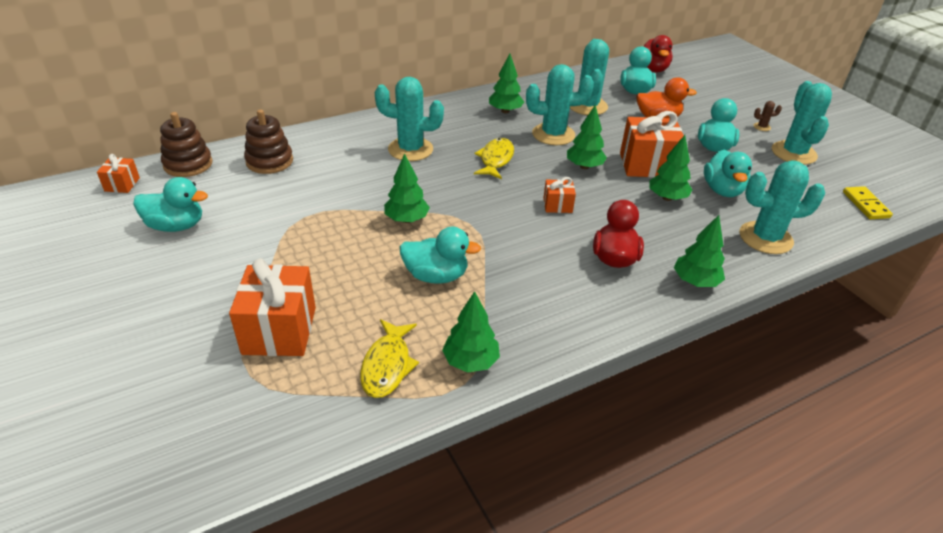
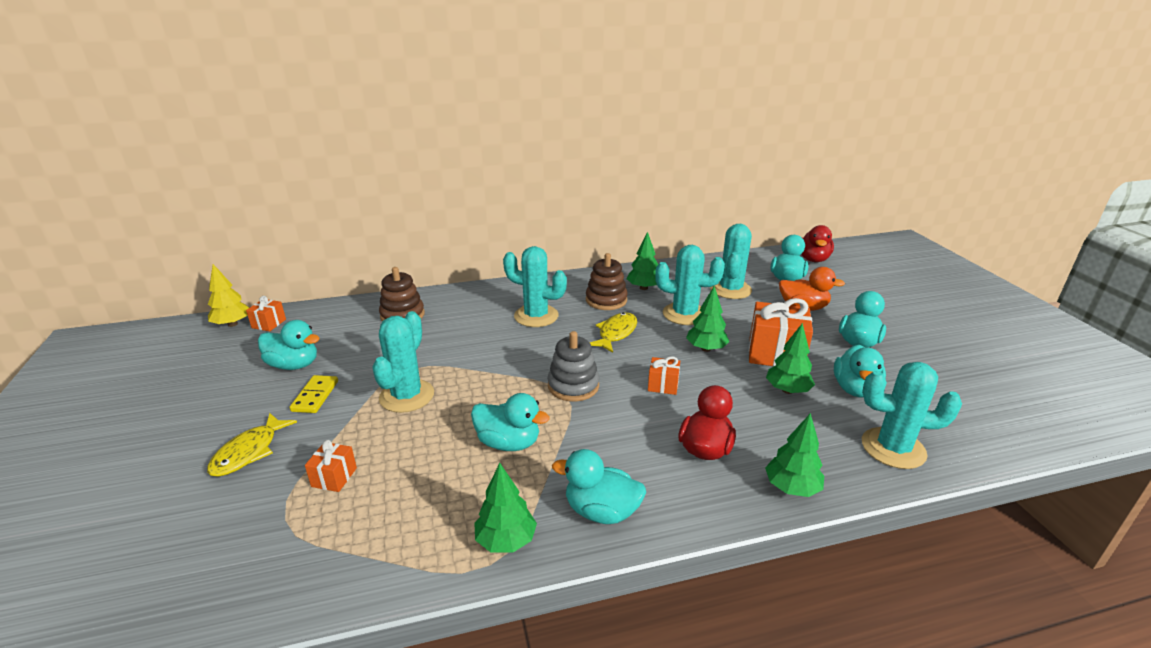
camera: 15 degrees right, 10 degrees down
(79, 189) = (232, 324): none -> yellow tree
(188, 164) = (331, 311): brown stacking toy -> brown stacking toy (606, 300)
(279, 330) = (334, 477): orange gift -> orange gift, size x0.51
(387, 365) = (419, 530): yellow fish -> yellow fish (249, 452)
(406, 219) = (504, 382): green tree -> none
(475, 215) = (573, 386): none -> grey stacking toy
(544, 324) = (601, 511): none -> turquoise duck
(761, 127) = (921, 326): brown cactus -> none
(793, 153) = (953, 357): turquoise cactus -> turquoise cactus (407, 396)
(865, 205) = (1033, 424): yellow domino -> yellow domino (315, 396)

